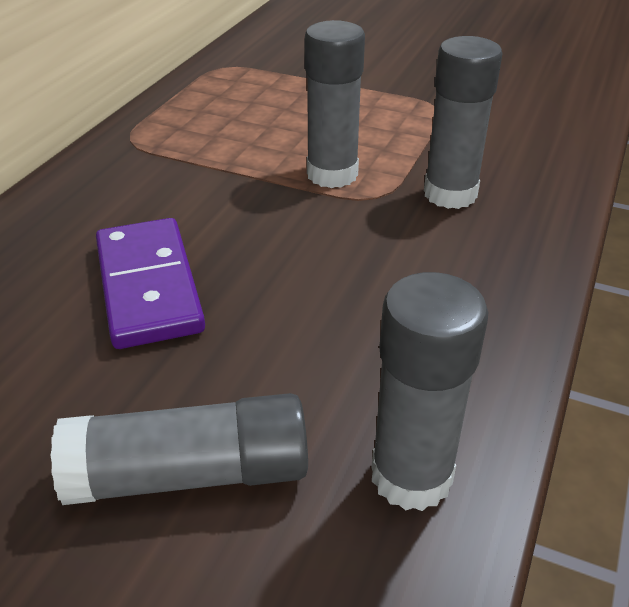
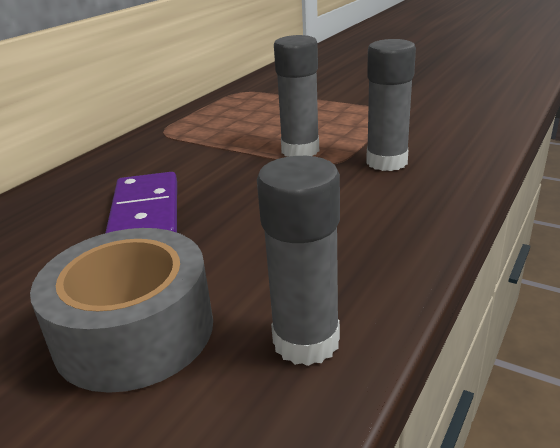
camera: 10 degrees right, 10 degrees down
(190, 474) = (134, 331): grey glue stick -> grey tape

